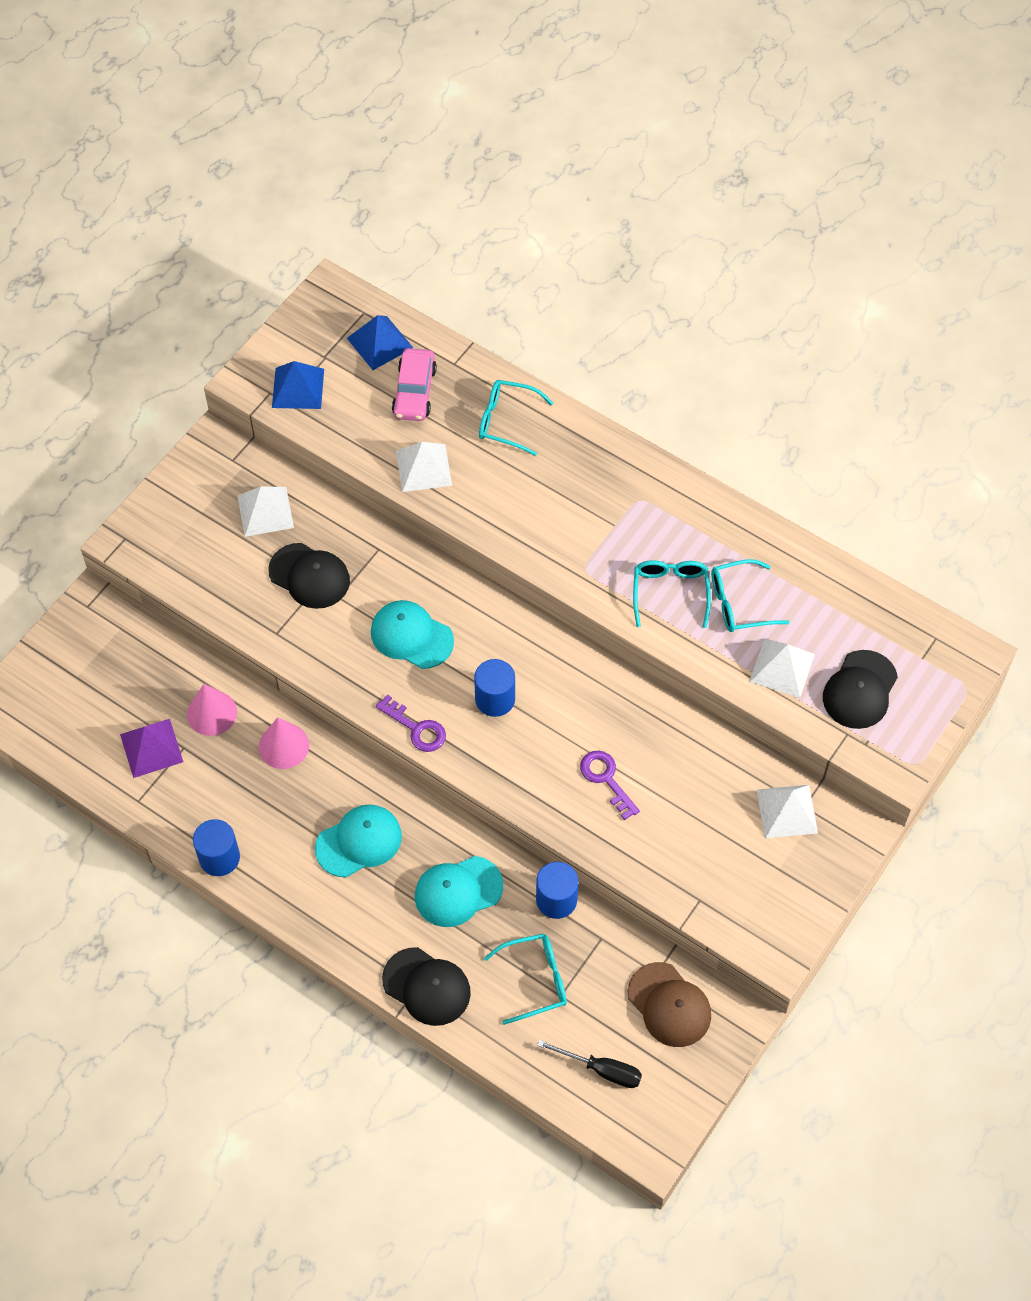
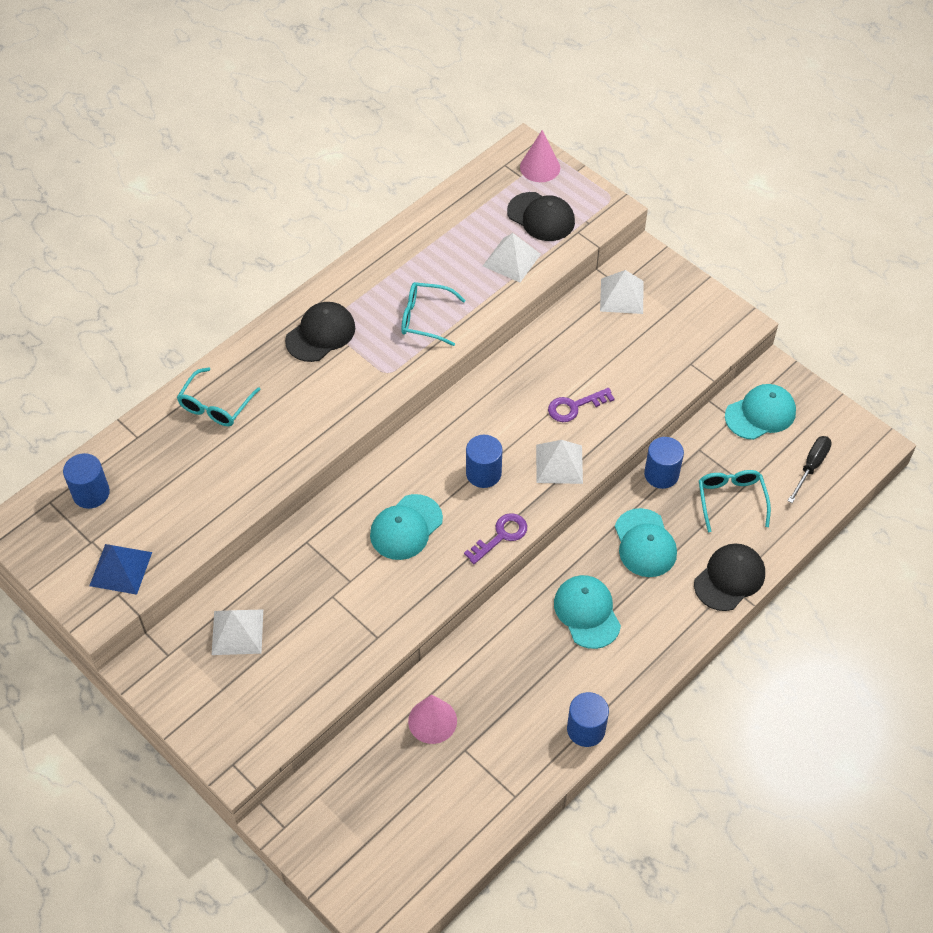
camera: 80 degrees left, 5 degrees down
(151, 748) = (459, 779): purple pyramid -> none
(283, 746) = (479, 662): pink cone -> pink cone (540, 167)
(309, 576) = (321, 602): black cap -> black cap (320, 334)
(380, 342) = (91, 493): blue pyramid -> blue cylinder
(414, 391) = (158, 472): pink car -> none
(423, 467) = (246, 476): white pyramid -> white pyramid (559, 464)
(669, 1005) = (760, 414): brown cap -> turquoise cap
(739, 603) = (446, 276): turquoise glasses -> none

